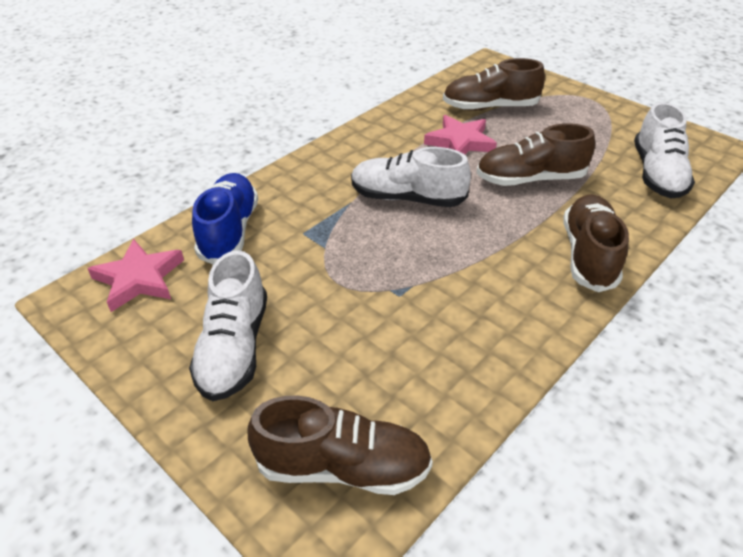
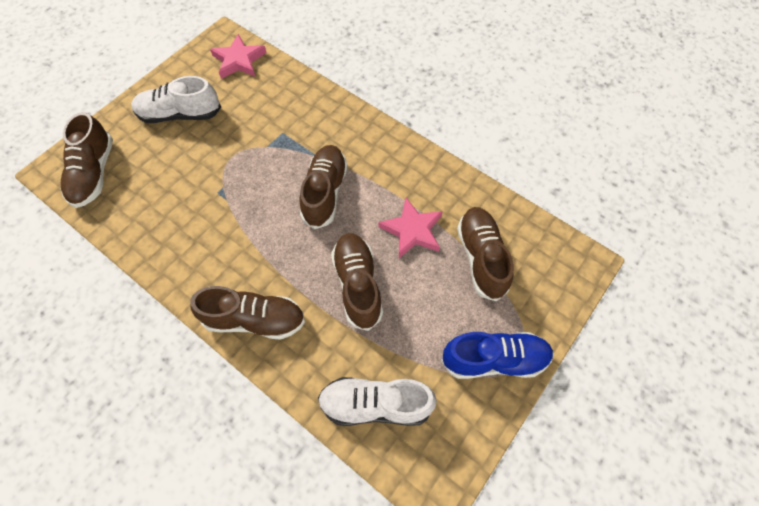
camera: 85 degrees right, 20 degrees up
(229, 231) = (283, 93): blue shoe -> blue shoe (494, 359)
(407, 198) = (325, 192): white shoe -> brown shoe

